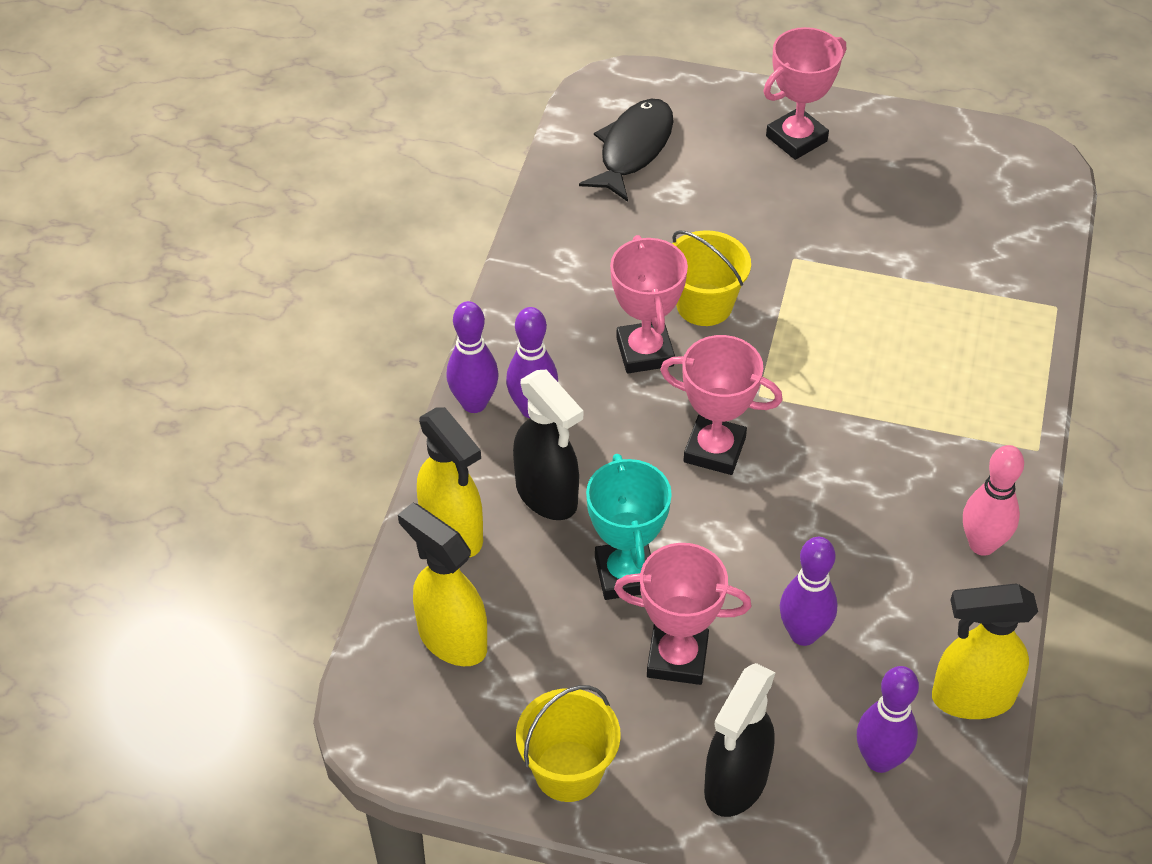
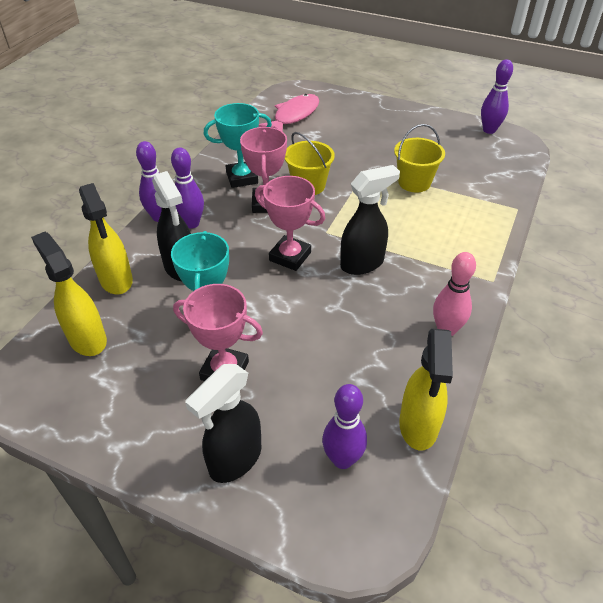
camera: 10 degrees right, 5 degrees down
(568, 771) = (124, 433): yellow bucket -> yellow bucket (414, 182)
(585, 303) = (242, 178): none -> turquoise trophy
(633, 149) = (294, 115): black fish -> pink fish
(796, 139) = (383, 119): pink trophy -> none
(803, 634) = (313, 368): purple bowling pin -> purple bowling pin (489, 130)
(832, 446) = (362, 263): none -> black spray bottle
(971, 698) = (418, 426): yellow spray bottle -> yellow spray bottle turned 90 degrees counterclockwise

